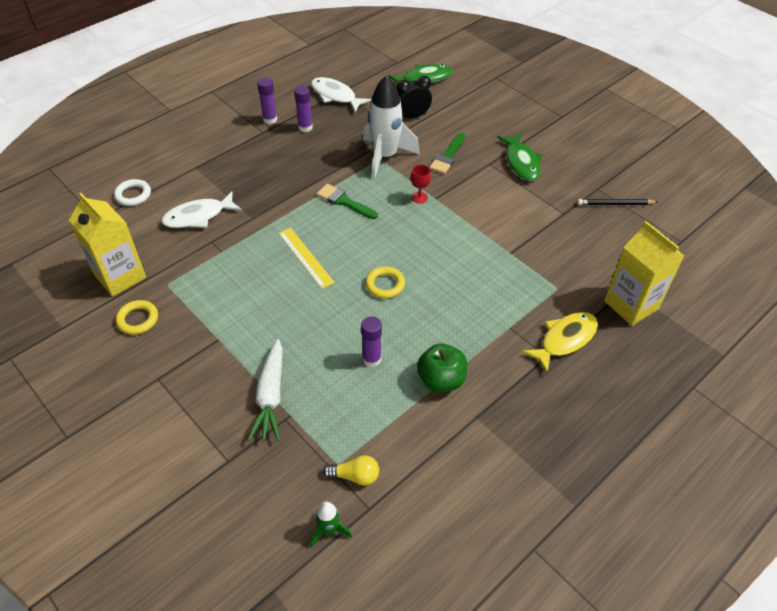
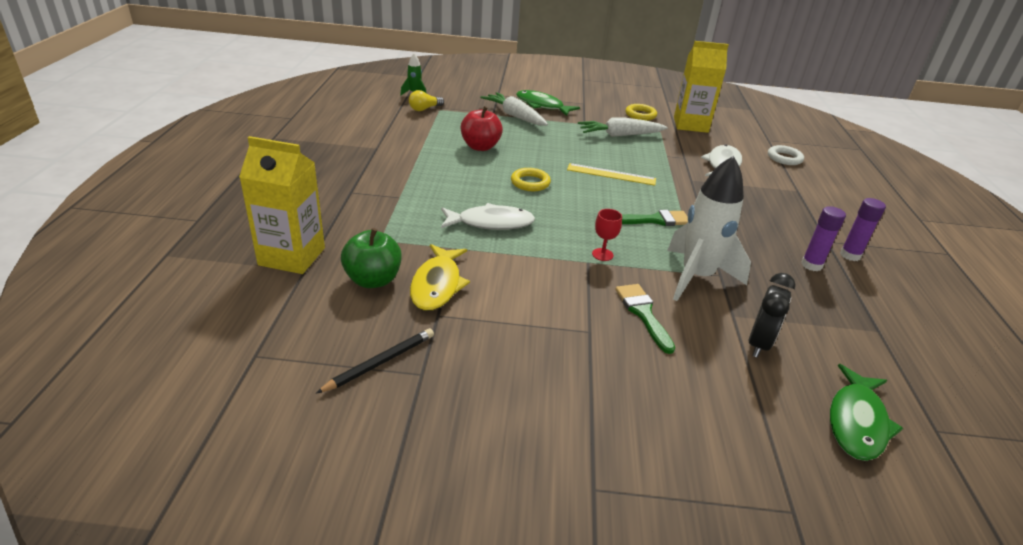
camera: 135 degrees right, 15 degrees down
(214, 300) = (620, 135): none -> white carrot
(335, 96) = (869, 319): white fish -> white fish (491, 223)
(371, 359) = (480, 147): purple glue stick -> red apple
(441, 380) = (420, 154): green apple -> green apple (373, 280)
(521, 162) = (555, 355): green fish -> green fish (542, 106)
(565, 340) = (342, 207): yellow fish -> yellow fish (437, 285)

